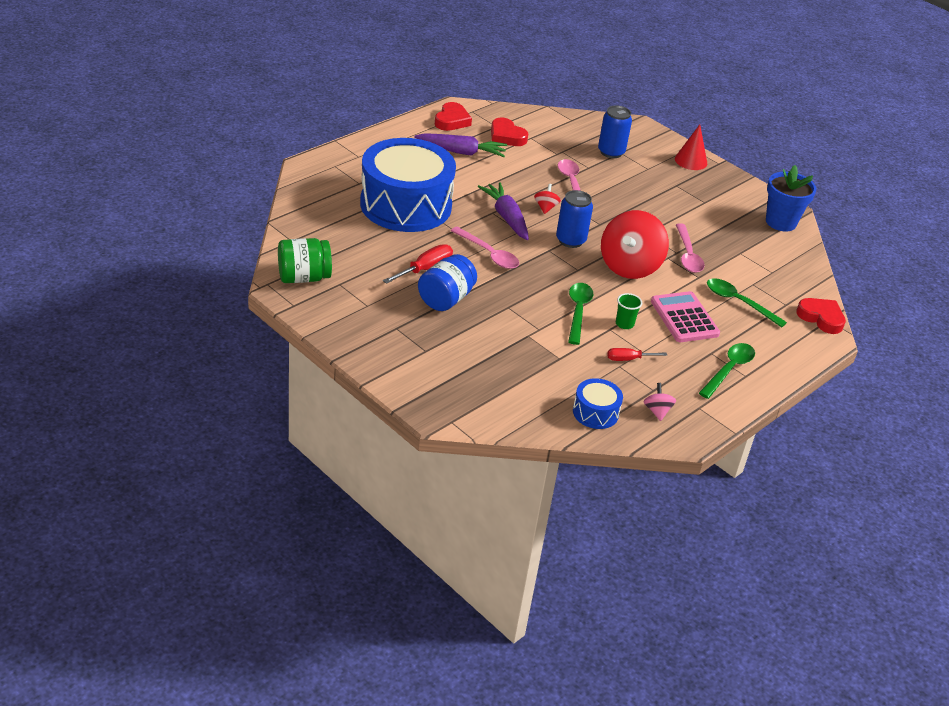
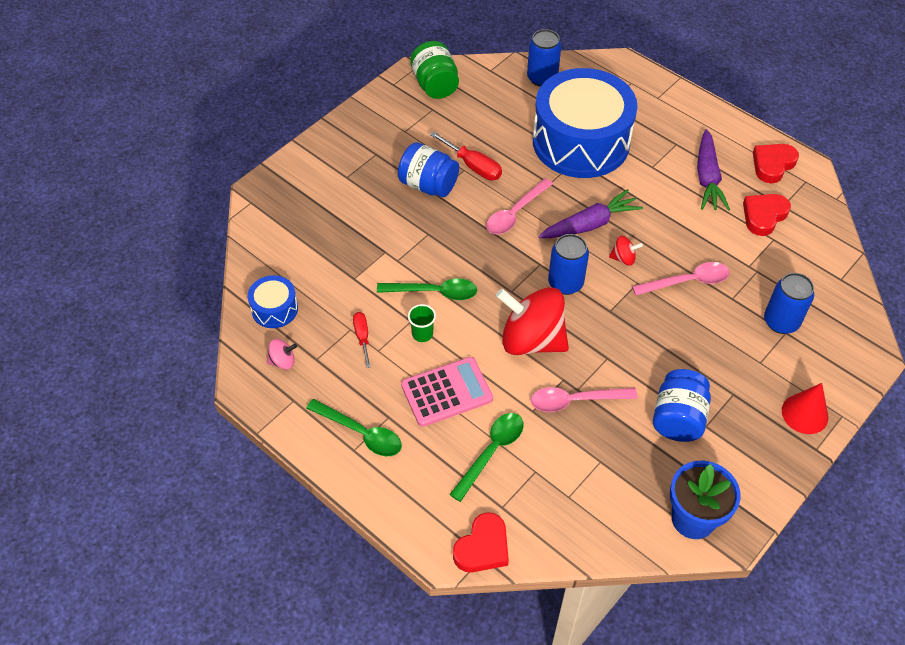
camera: 90 degrees right, 15 degrees up
(314, 212) = (542, 78): none -> blue can
(452, 120) = (772, 165): red heart -> red heart turned 120 degrees clockwise
(699, 212) = (678, 418): none -> blue jar

